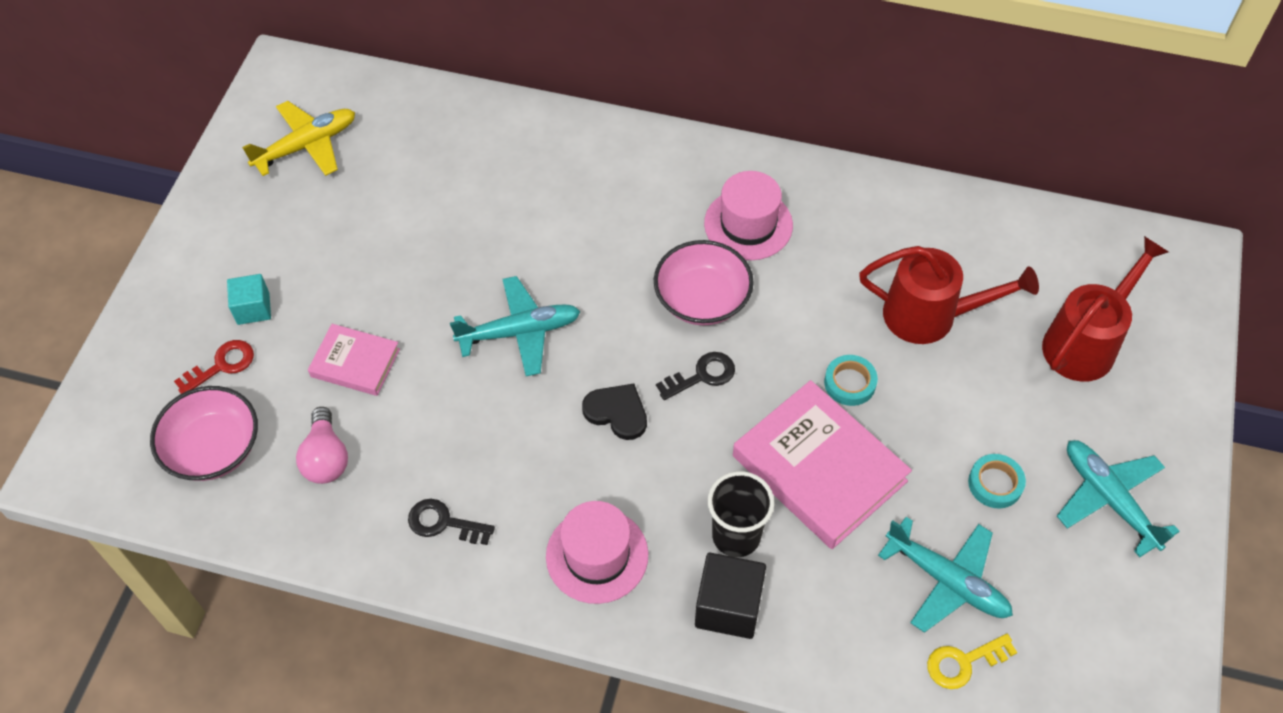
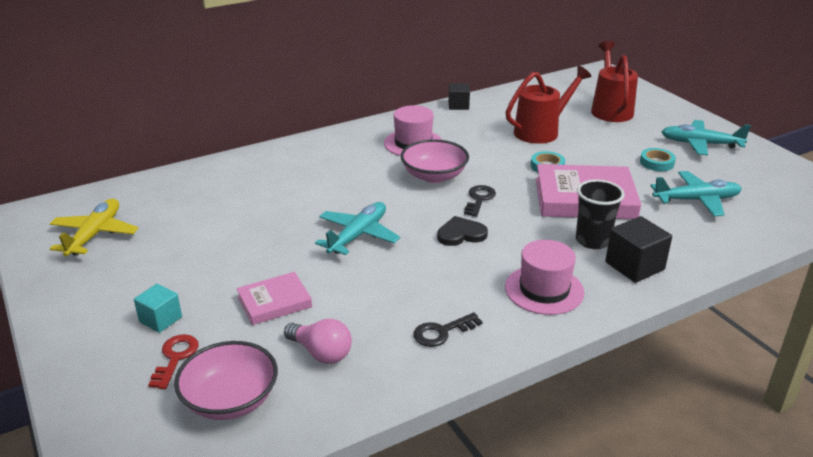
camera: 45 degrees left, 25 degrees down
(891, 190) = (458, 105): none -> black cube
(963, 662) = (750, 220): yellow key -> none

